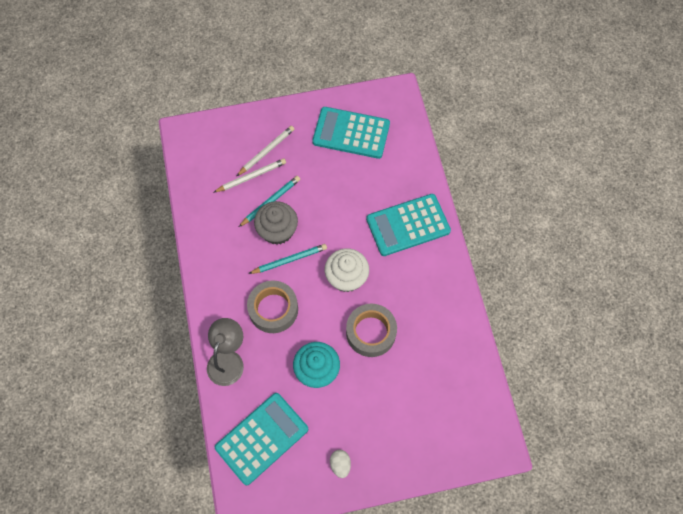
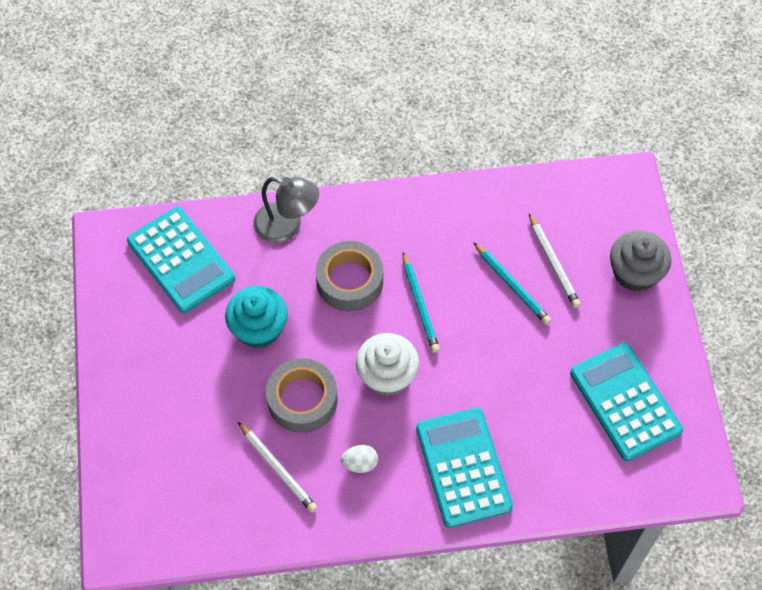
camera: 95 degrees right, 5 degrees down
(266, 151) = (595, 284): white pencil -> white pencil (278, 469)
(277, 231) = (466, 292): grey cupcake -> grey cupcake (635, 273)
(340, 464) = (132, 347): white egg -> white egg (360, 463)
(351, 133) = (625, 402): turquoise calculator -> turquoise calculator turned 45 degrees counterclockwise

